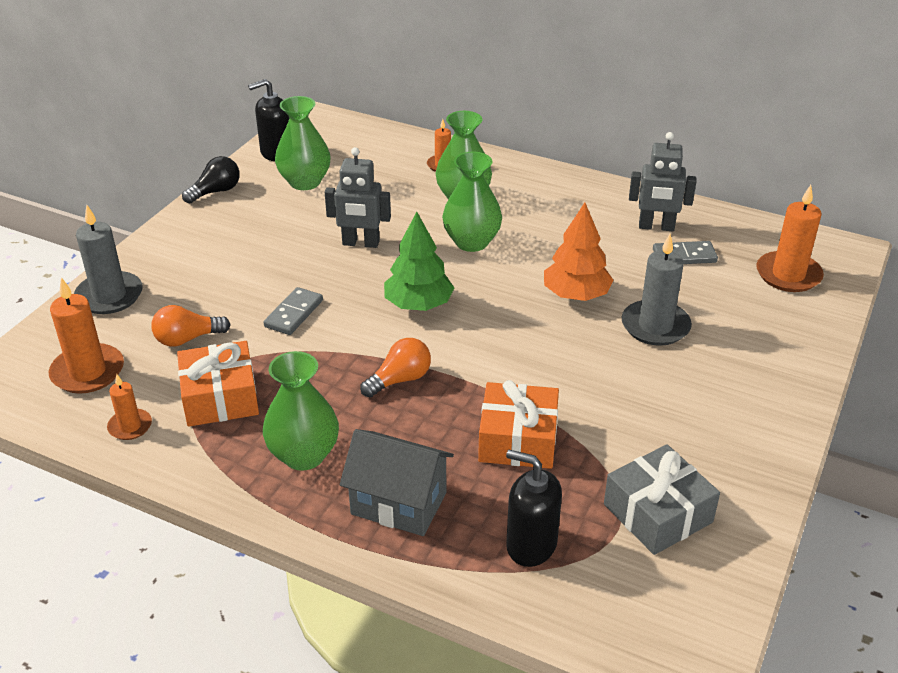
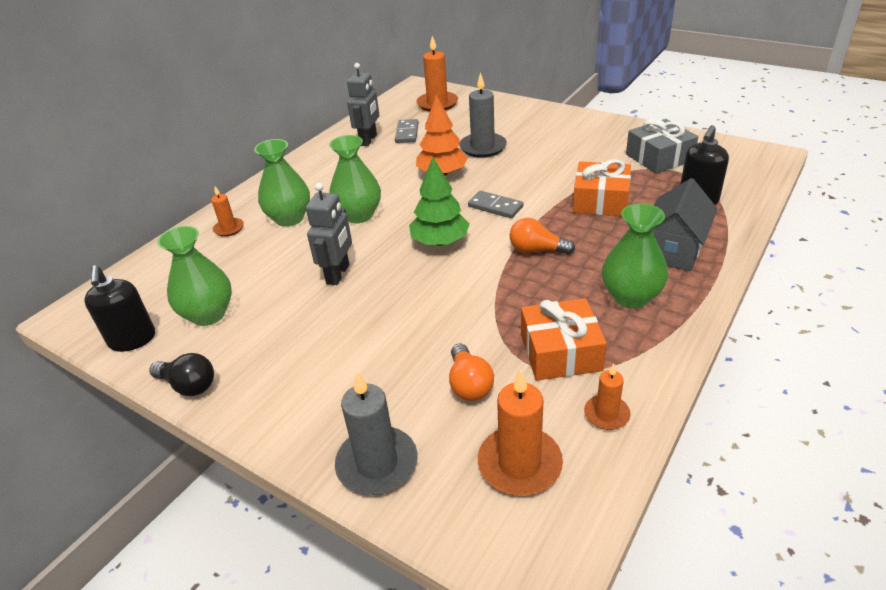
camera: 80 degrees left, 0 degrees up
(216, 191) = (189, 385): black light bulb -> black light bulb turned 150 degrees clockwise
(293, 313) = (439, 312): grey domino -> grey domino (495, 207)
(400, 380) = (536, 250): orange light bulb -> orange light bulb turned 45 degrees counterclockwise

